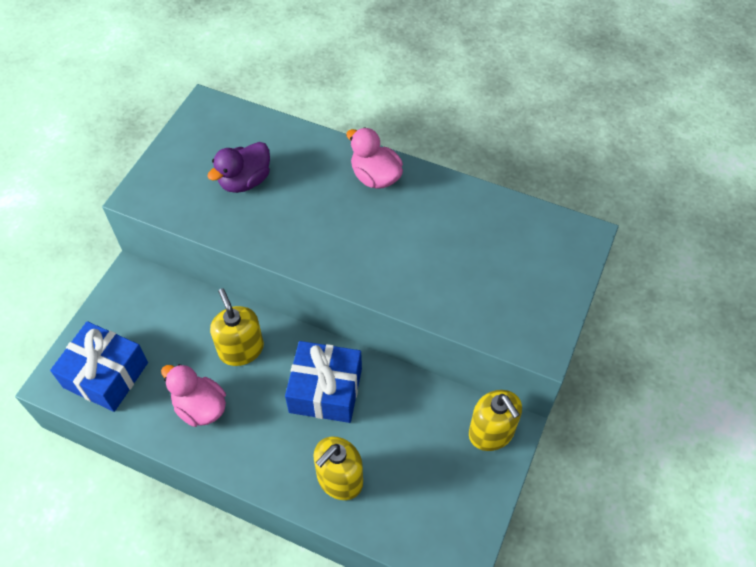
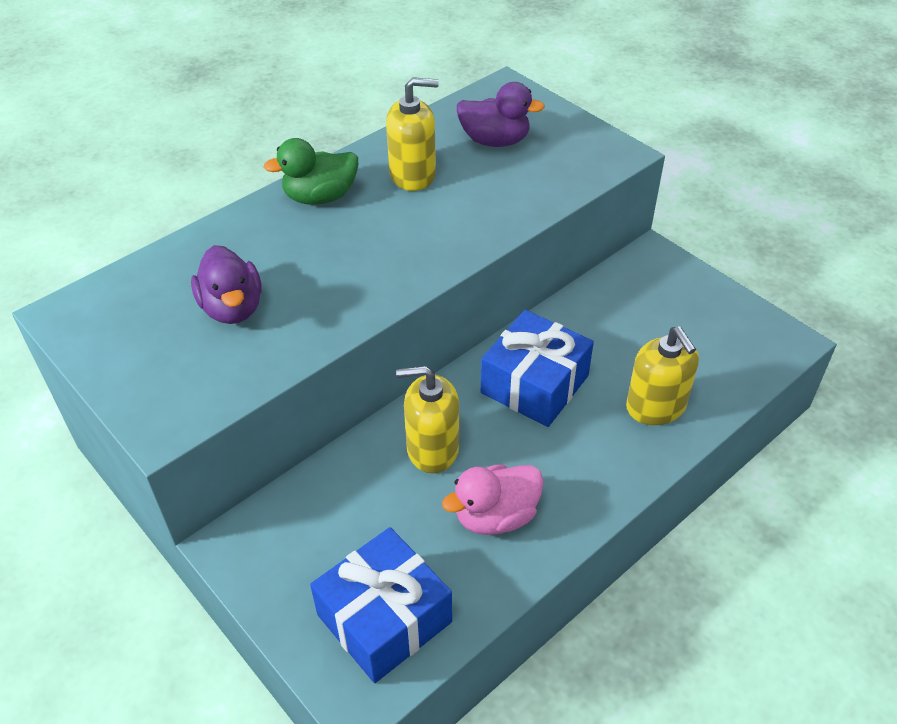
camera: 65 degrees left, 10 degrees down
(375, 177) = (320, 197): pink duck -> green duck
(491, 432) = (650, 270): yellow soap dispenser -> yellow soap dispenser (413, 175)
(504, 255) = (495, 141): none -> purple duck

